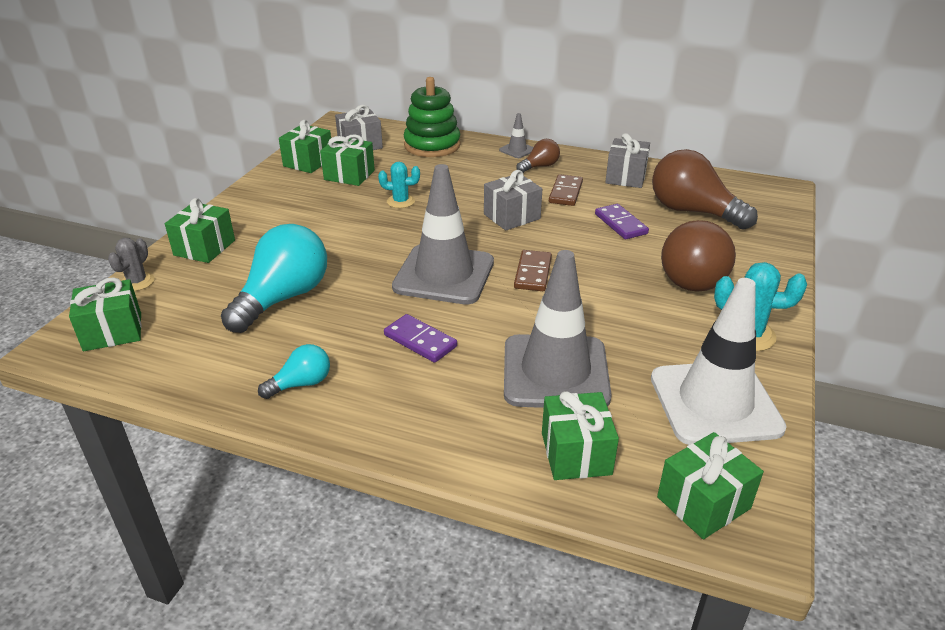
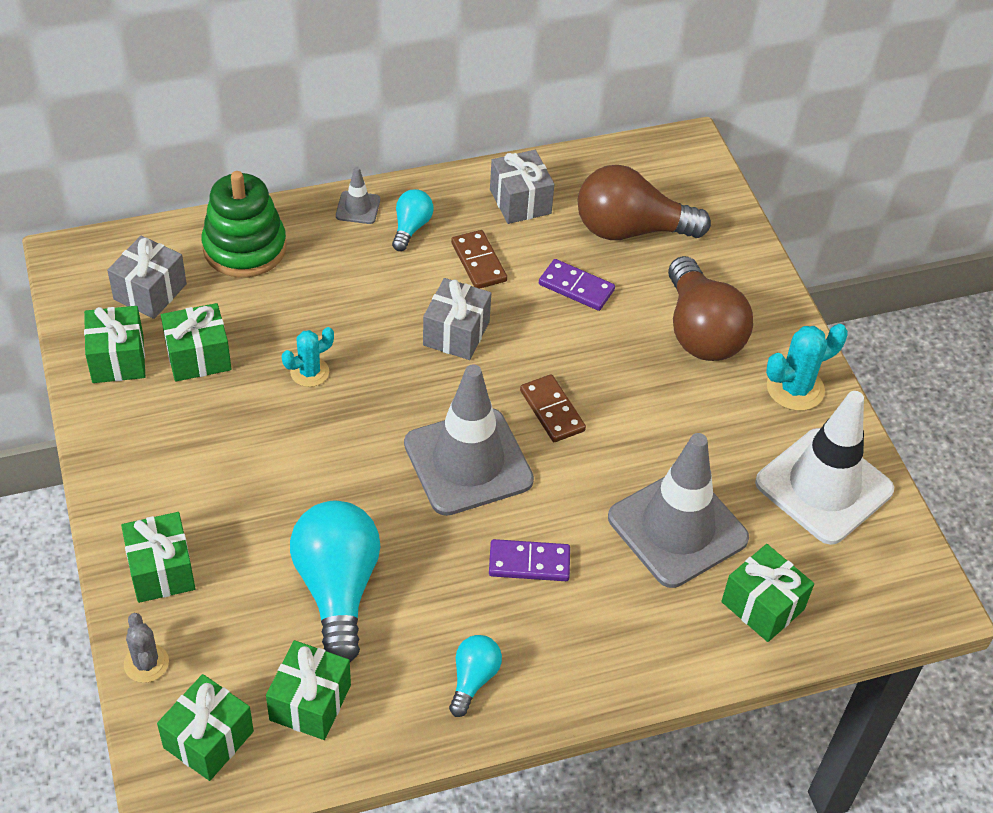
camera: 40 degrees left, 15 degrees up
(539, 166) = (411, 228): brown light bulb -> turquoise light bulb
(703, 502) = (882, 594): green gift -> green gift (310, 702)

